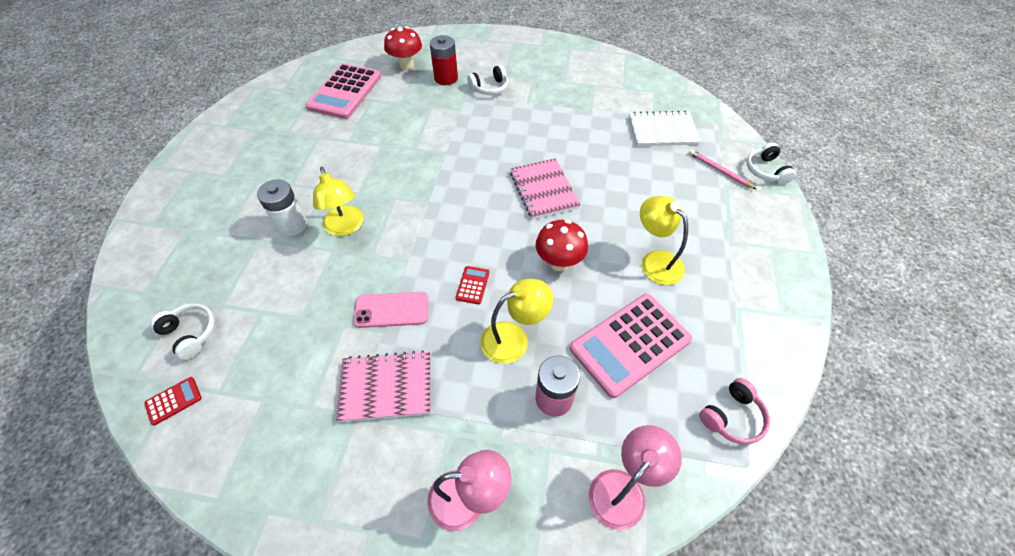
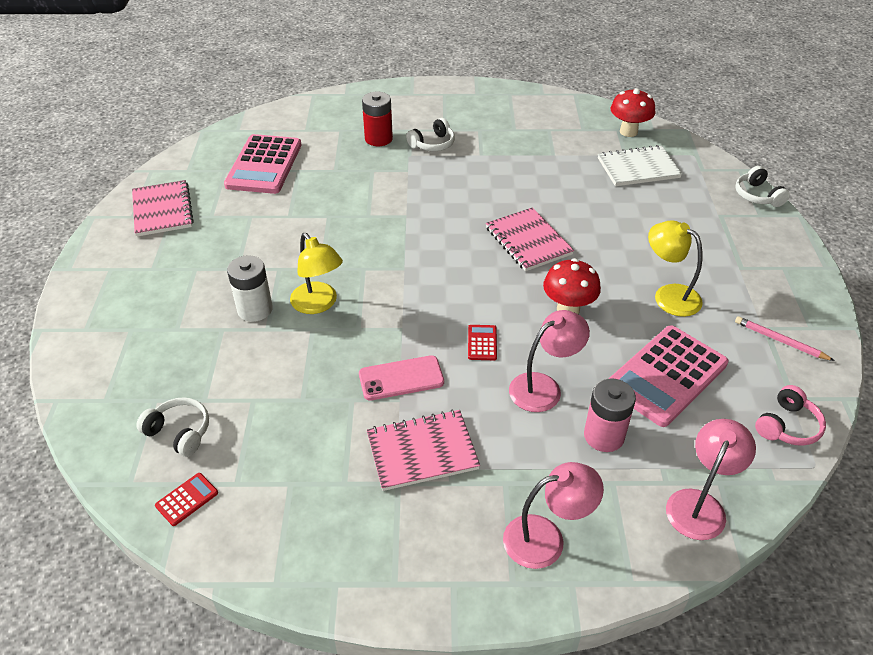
camera: 10 degrees left, 10 degrees down
(250, 123) = (162, 210): none -> pink notebook
(406, 65) = (327, 130): red mushroom -> red mushroom (628, 132)
(514, 338) = (544, 387): yellow lamp -> pink lamp
(719, 171) = (709, 201): pink pencil -> pink pencil (780, 341)

